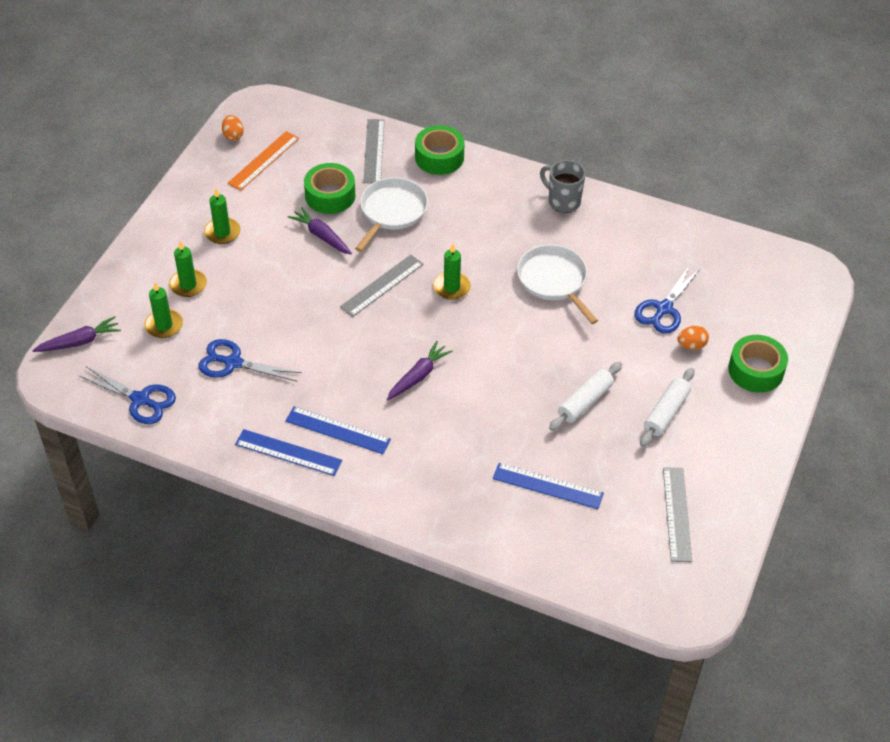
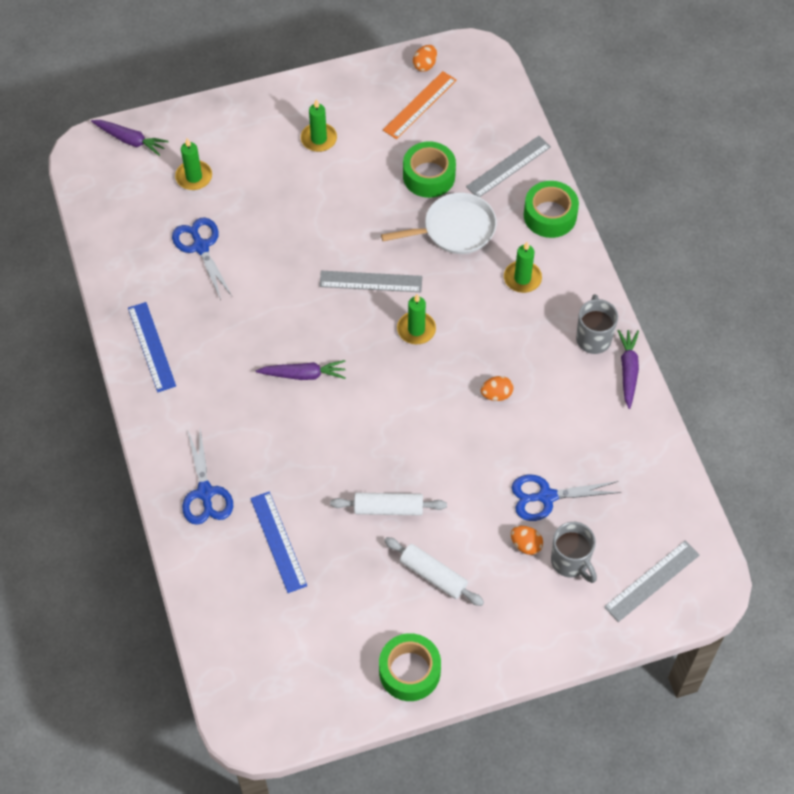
camera: 50 degrees right, 10 degrees up
(140, 400) = (114, 219): blue scissors -> blue scissors (205, 493)
(188, 285) = (246, 160): green candle -> green candle (522, 278)
(263, 160) = (420, 105): orange ruler -> orange ruler turned 45 degrees counterclockwise
(321, 236) = (381, 203): purple carrot -> purple carrot (628, 370)
(338, 430) = (201, 362): blue ruler -> none
(553, 280) = (496, 394): white pan -> orange egg
(666, 412) = (433, 575): white rolling pin -> white rolling pin turned 45 degrees clockwise
(677, 514) = (334, 654): grey ruler -> grey ruler (652, 581)
(728, 330) = (571, 562): none -> grey mug
(756, 370) = (545, 613): green tape -> green tape (409, 671)

